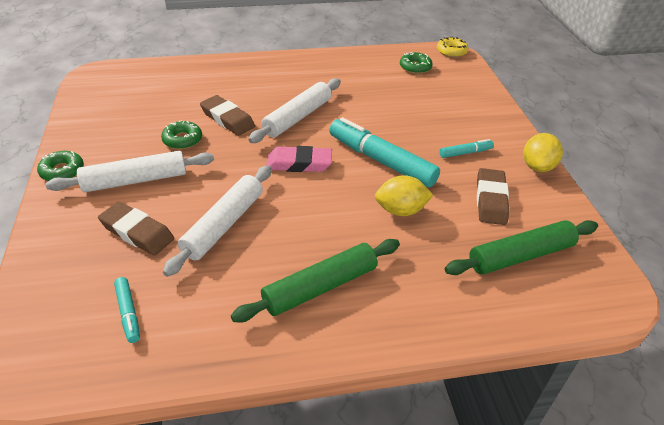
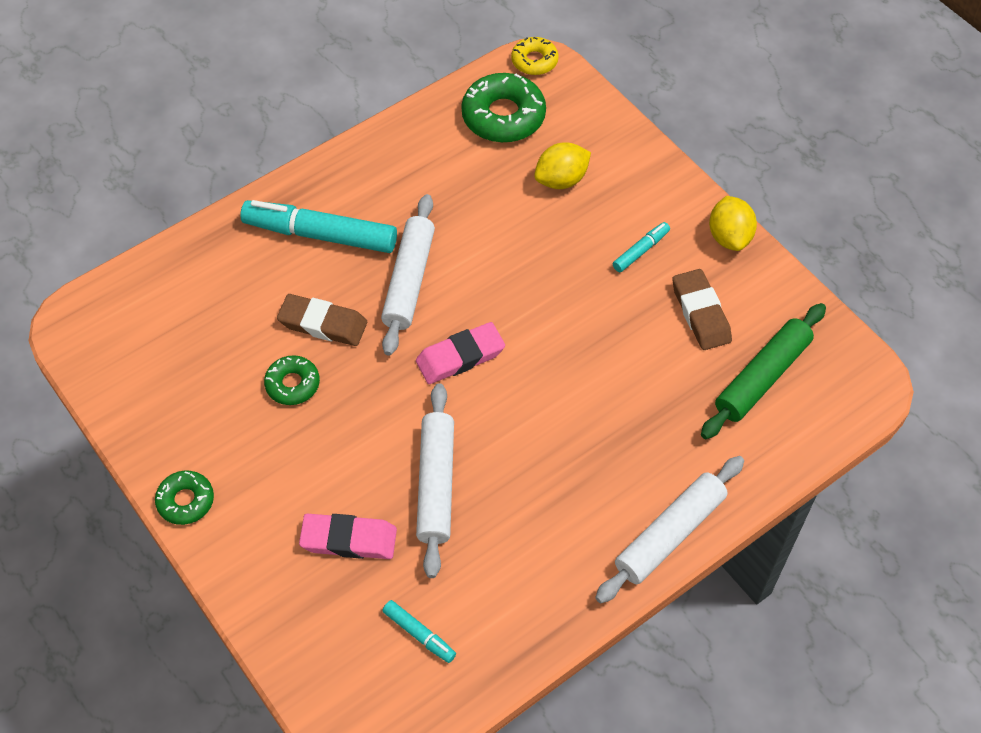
camera: 25 degrees left, 15 degrees up
(135, 180) = (286, 472): white rolling pin -> white rolling pin (669, 534)
(137, 232) = (349, 539): brown eraser -> pink eraser
(320, 287) = (587, 512): green rolling pin -> none
(381, 161) = (551, 308): turquoise marker -> turquoise marker (320, 235)
(401, 210) = (613, 373): yellow lemon -> yellow lemon (561, 180)
(415, 67) = (503, 116): green donut -> green donut, size x1.74

